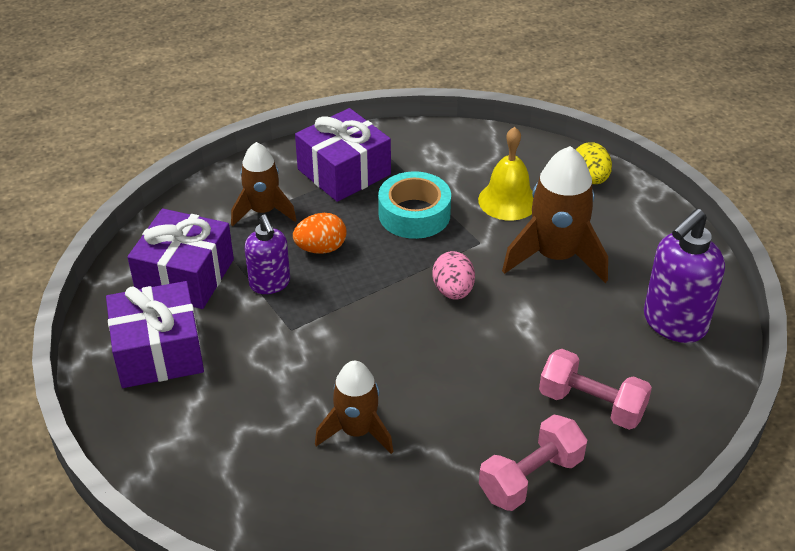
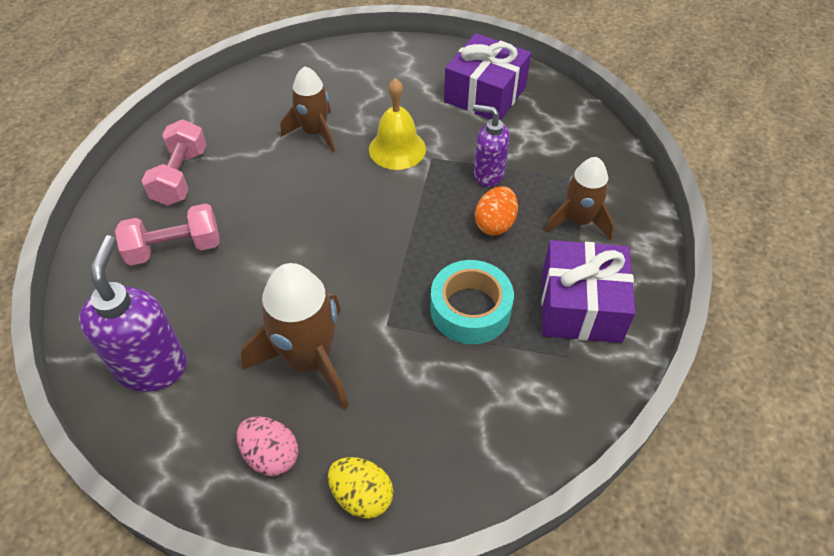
camera: 135 degrees right, 10 degrees up
(185, 276) = (546, 141): purple gift -> none
(453, 291) = (359, 263): pink egg -> pink egg (271, 455)
(508, 200) = (411, 392): yellow bell -> yellow bell (397, 149)

